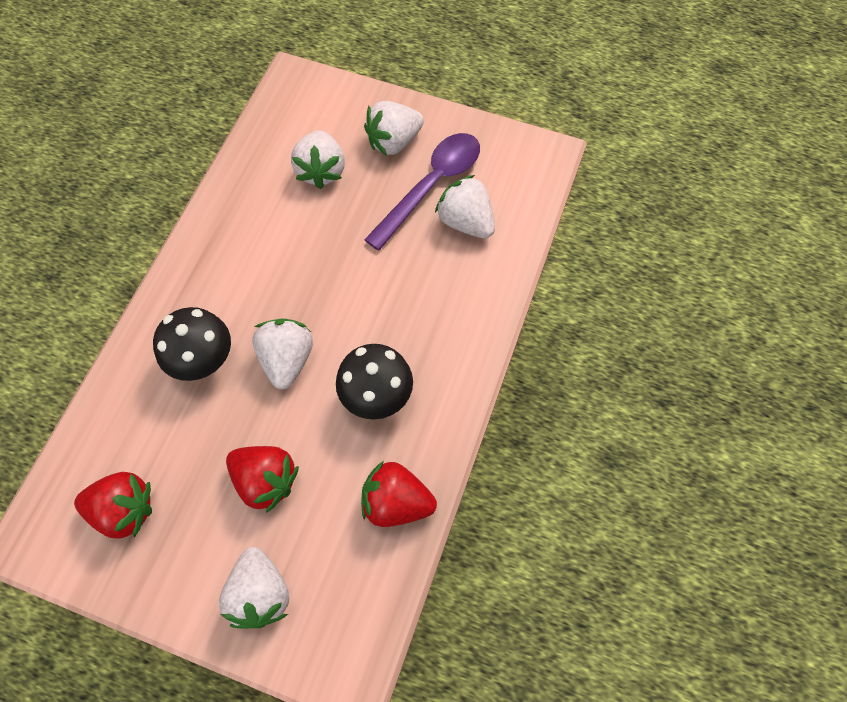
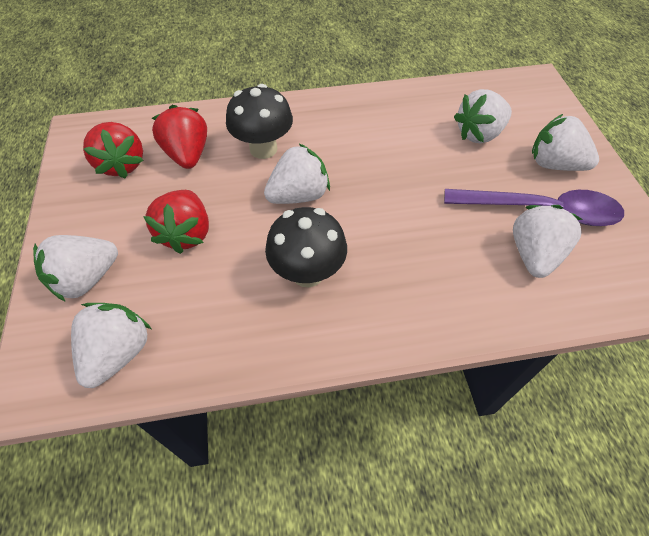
camera: 60 degrees right, 10 degrees down
(361, 588) = (118, 353): none -> white strawberry
(396, 502) = (215, 340): red strawberry -> red strawberry (187, 155)

